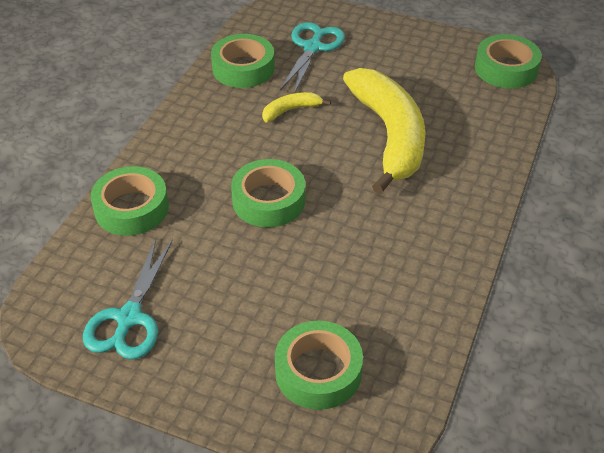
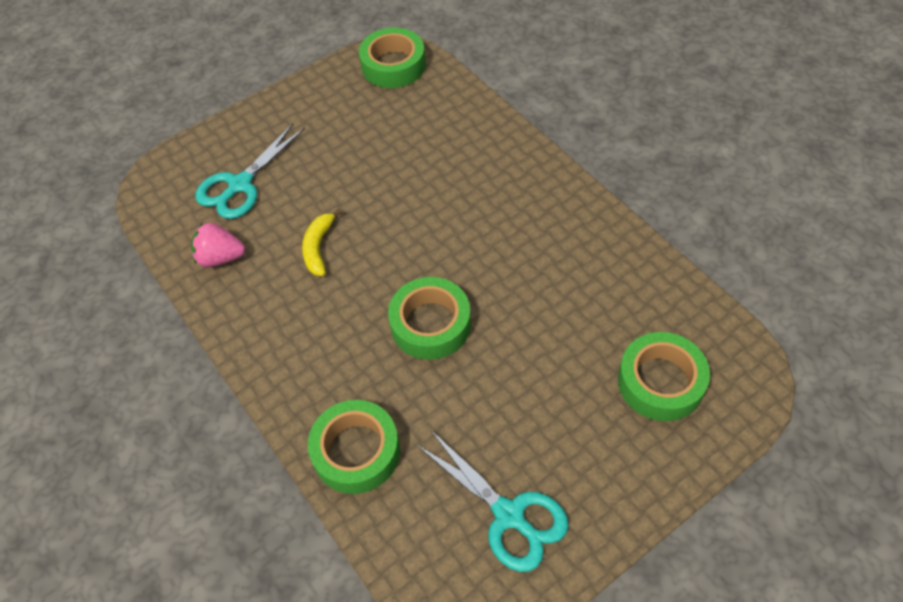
camera: 55 degrees left, 10 degrees up
(243, 68) = (220, 258): green tape -> pink strawberry
(313, 47) = (239, 185): turquoise scissors -> turquoise scissors turned 105 degrees counterclockwise
(389, 135) = (413, 189): yellow banana -> none

